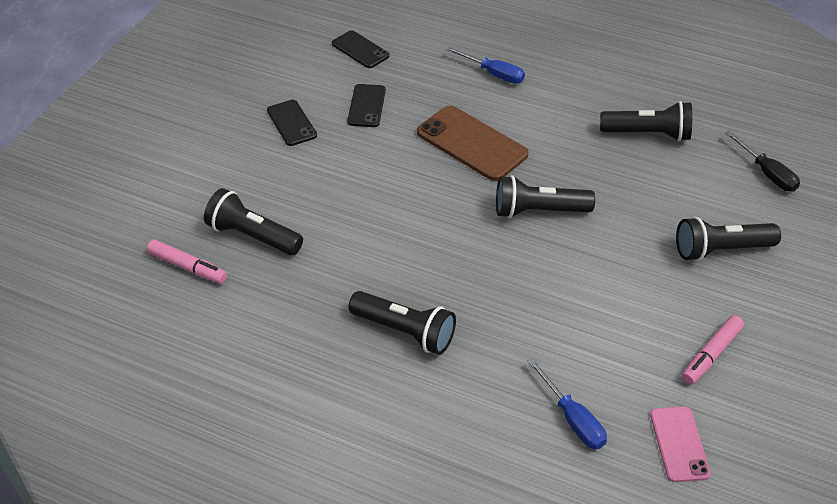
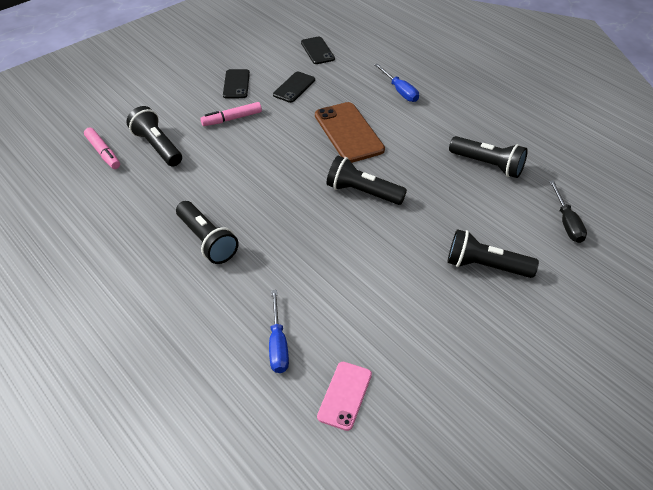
camera: 25 degrees right, 0 degrees up
(711, 355) = (419, 340): pink marker -> pink marker (232, 119)

